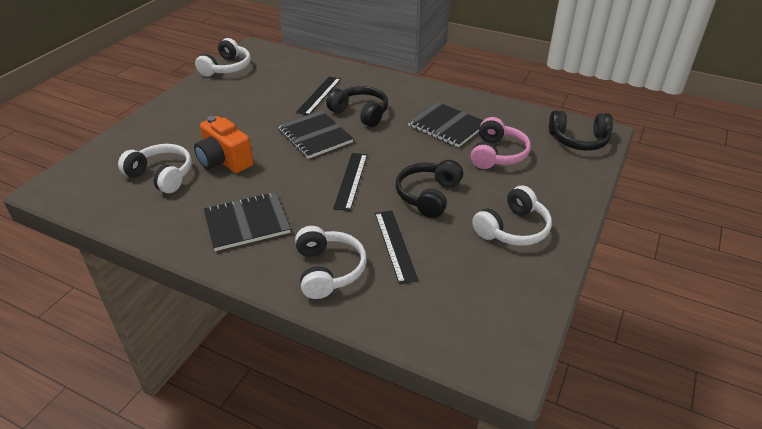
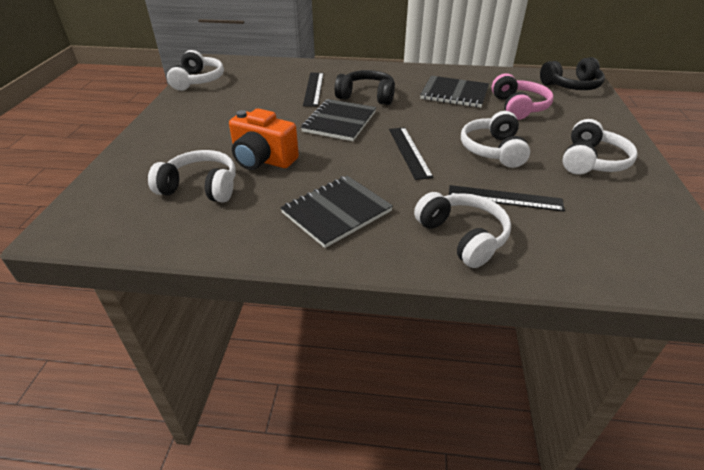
camera: 20 degrees left, 0 degrees up
(315, 136) = (339, 122): black notebook -> black notebook turned 75 degrees clockwise
(395, 245) = (505, 198): black ruler -> black ruler turned 45 degrees counterclockwise
(428, 196) = (493, 150): black headphones -> white headphones

